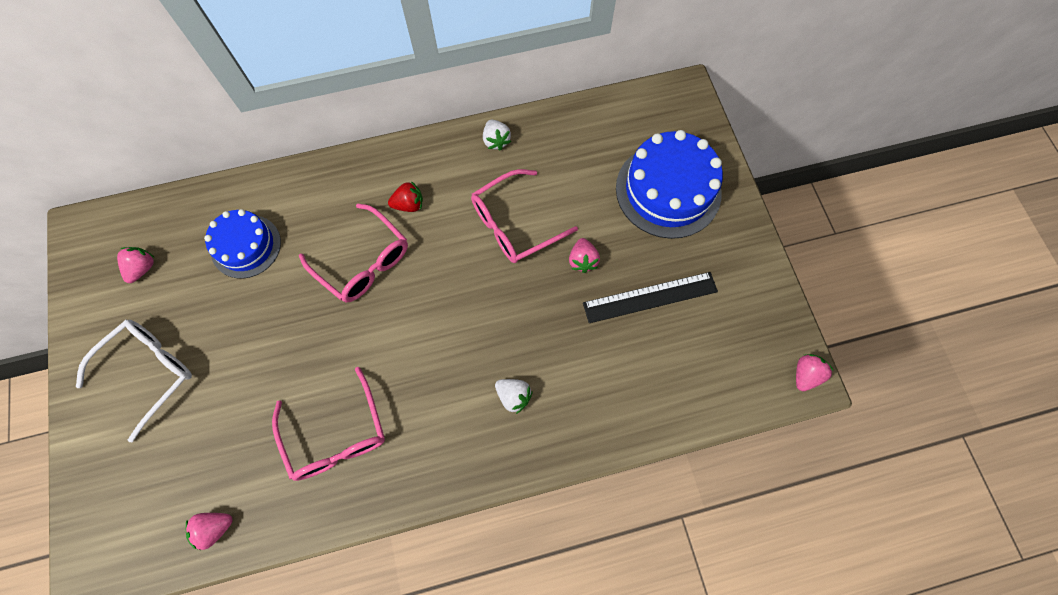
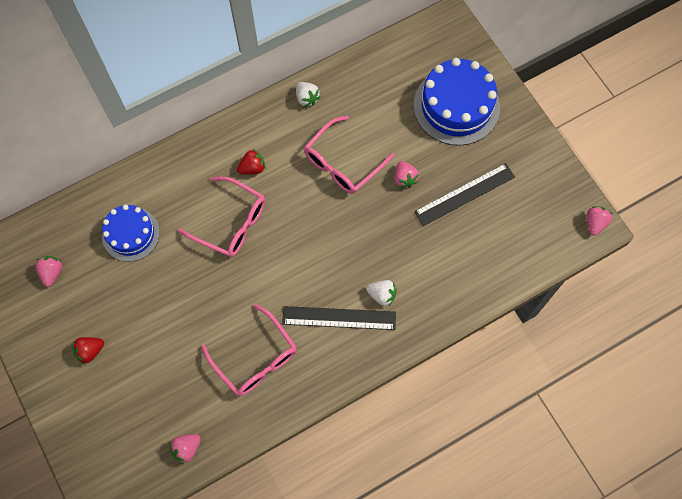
camera: 15 degrees left, 0 degrees up
(149, 372) = (90, 351): white glasses -> red strawberry
(453, 411) = (339, 318): none -> black ruler

